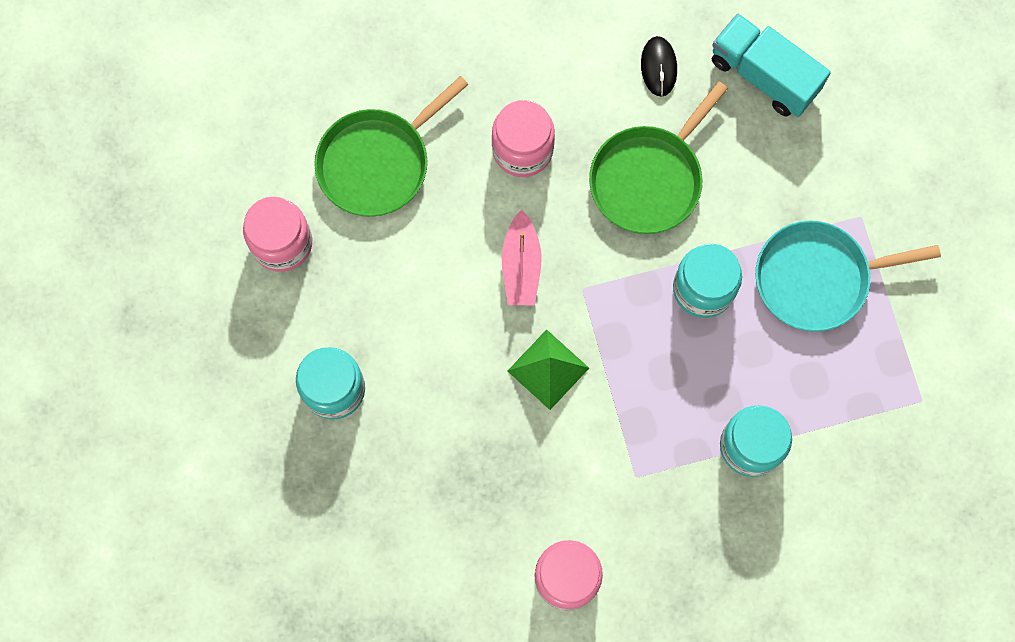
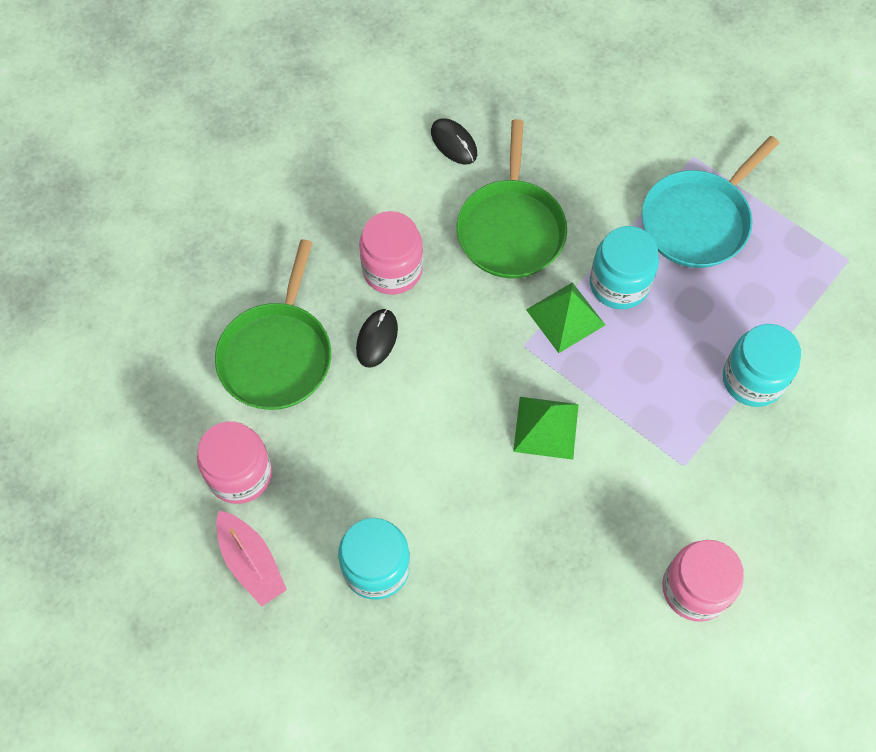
camera: 35 degrees left, 10 degrees down
(466, 202) = (377, 339): none -> black mouse
(521, 266) = (460, 360): pink boat -> pink boat (251, 562)
(635, 287) = (565, 317): none -> green pyramid
(763, 75) = (539, 101): turquoise truck -> none

